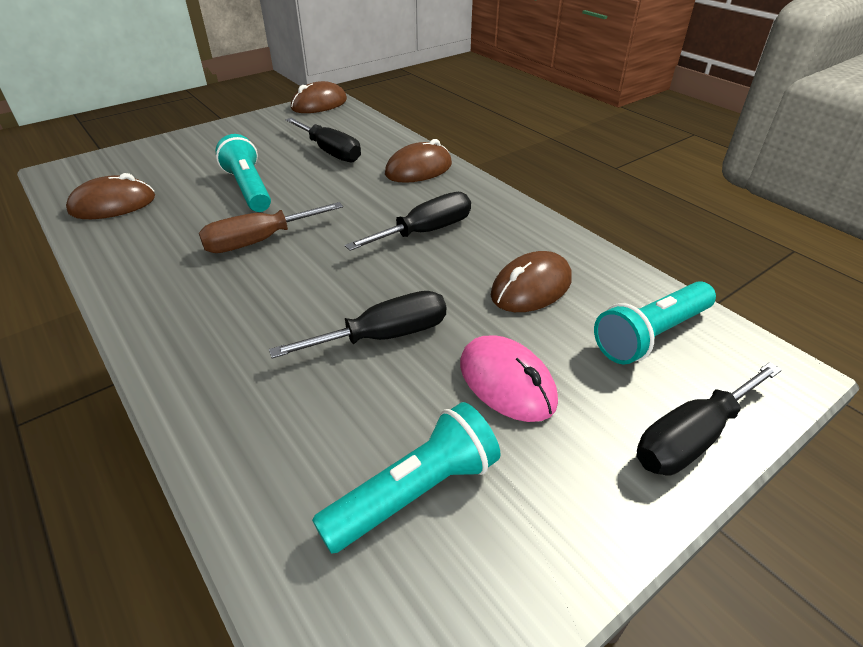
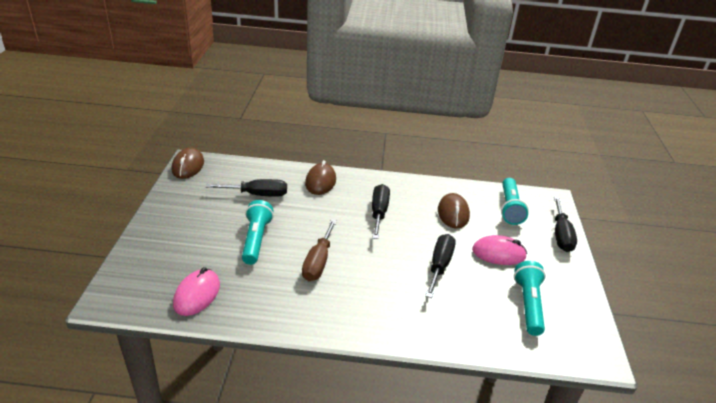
camera: 50 degrees left, 5 degrees down
(113, 205) = (197, 294): brown mouse -> pink mouse
(249, 188) = (256, 239): turquoise flashlight -> turquoise flashlight turned 75 degrees clockwise

